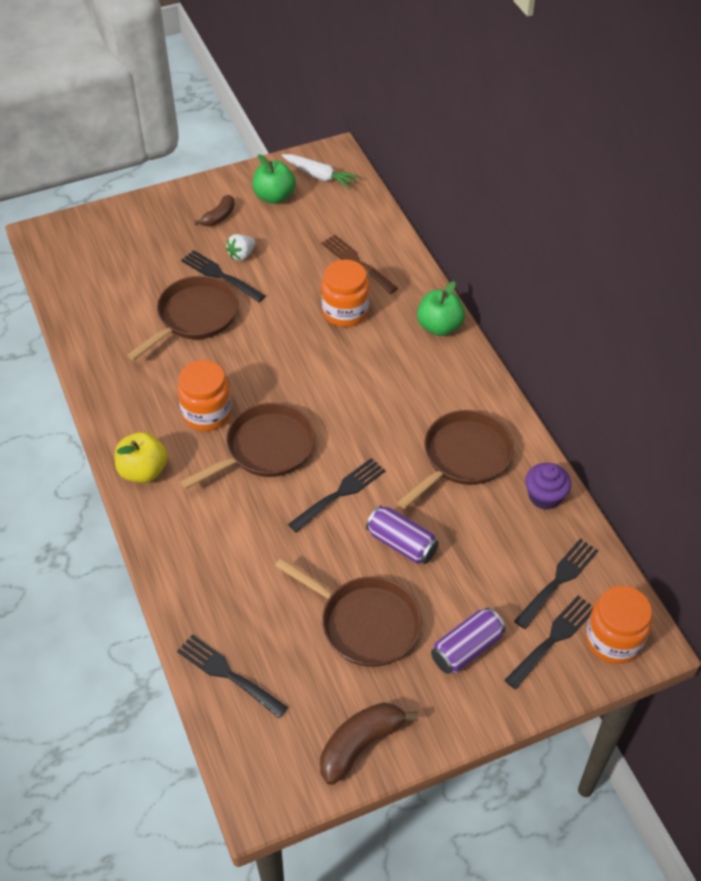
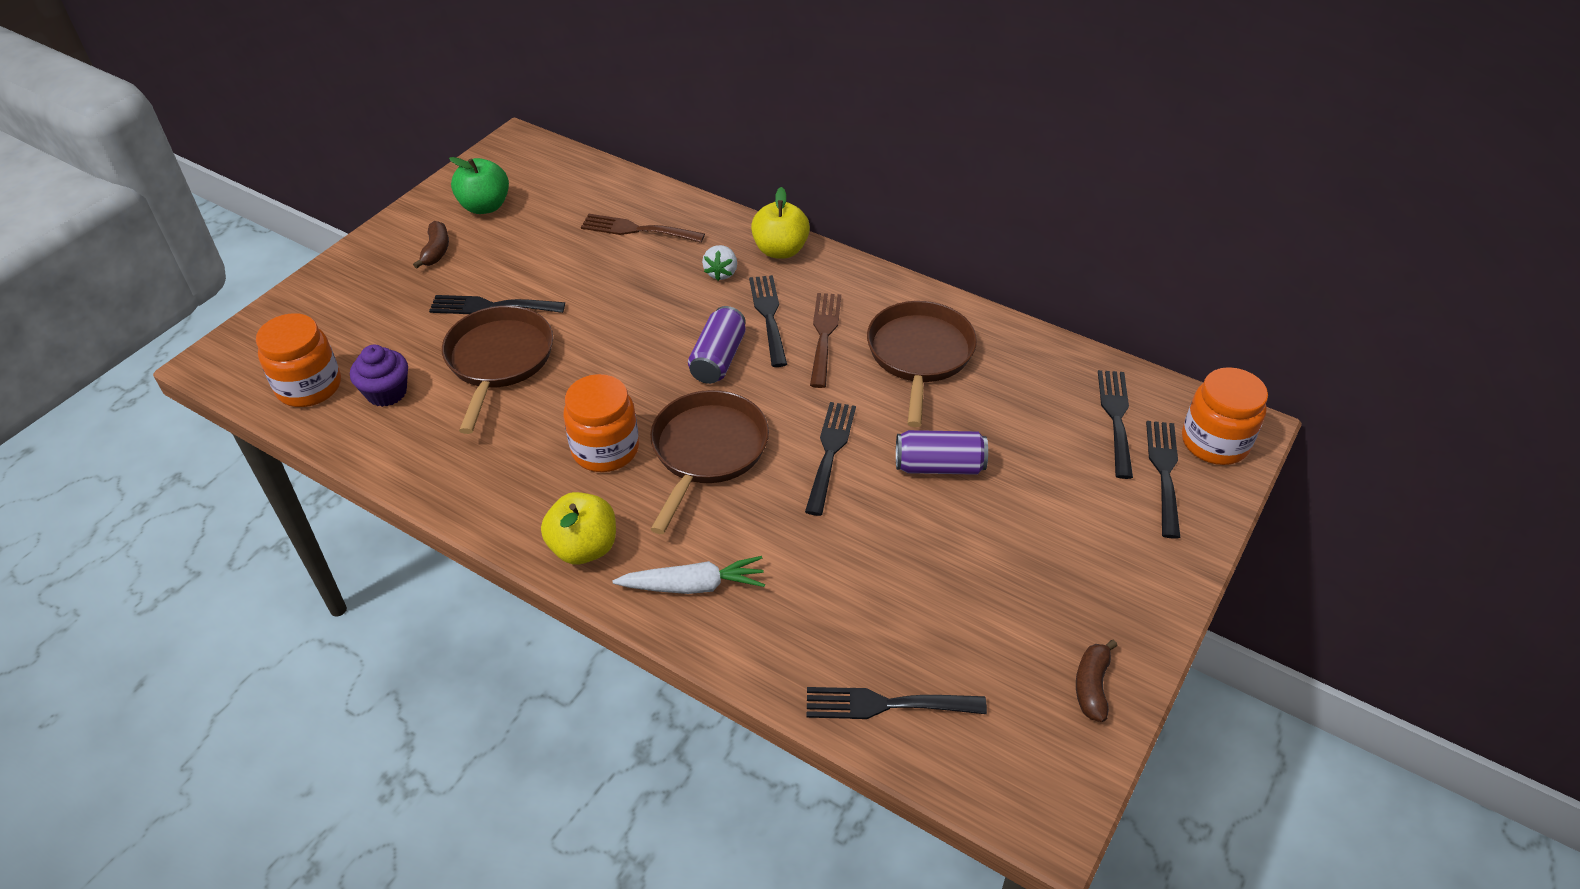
camera: 35 degrees left, 5 degrees down
(241, 255) = (498, 276): white strawberry -> white strawberry (721, 273)
(319, 176) = (519, 168): white carrot -> white carrot (693, 585)
(345, 312) = (668, 280): orange jar -> orange jar (309, 387)
(360, 744) = (1092, 686): brown banana -> brown banana, size x0.62
(365, 623) = (978, 563): brown pan -> none
(387, 373) = (768, 316): none -> black fork
(412, 407) = (824, 335): none -> brown fork
(439, 326) = (780, 250): green apple -> yellow apple
(466, 649) = (1098, 528): purple can -> purple can (718, 359)
(545, 496) = (1029, 351): purple cupcake -> purple cupcake (386, 392)

